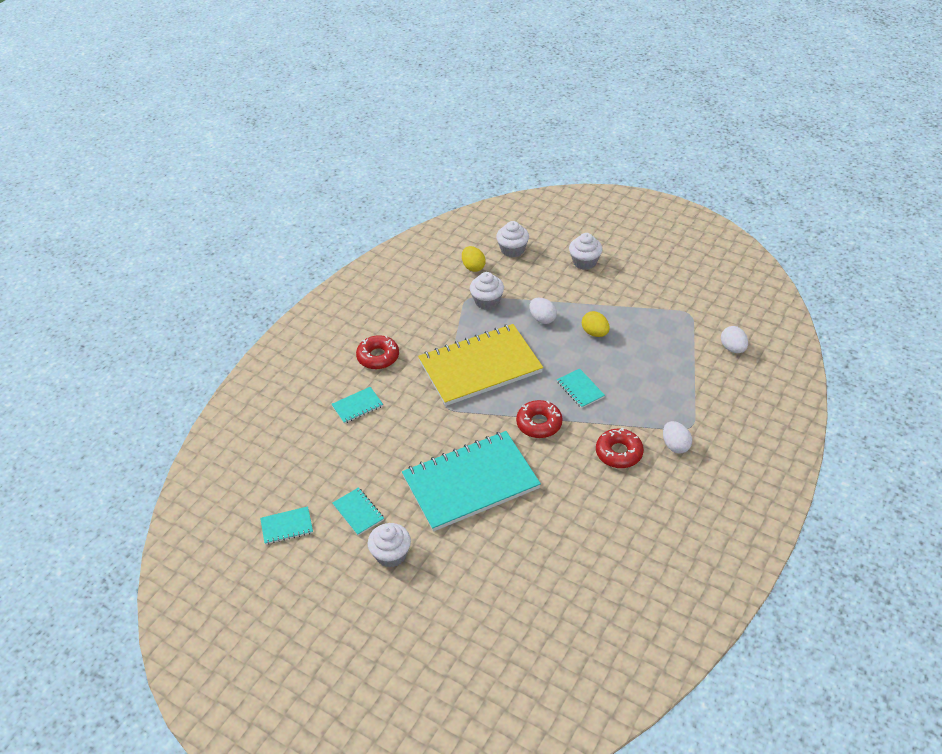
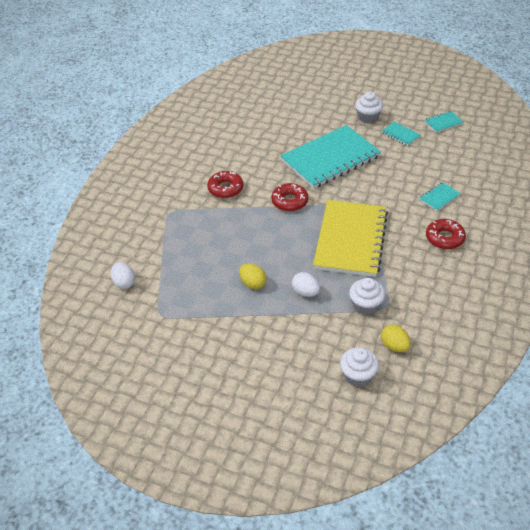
camera: 170 degrees right, 0 degrees up
(480, 367) = (351, 240): yellow notebook -> yellow notebook turned 45 degrees counterclockwise
(580, 389) = (260, 231): turquoise notebook -> none
(584, 262) = (272, 368): white cupcake -> none
(675, 445) = (182, 198): white egg -> none

